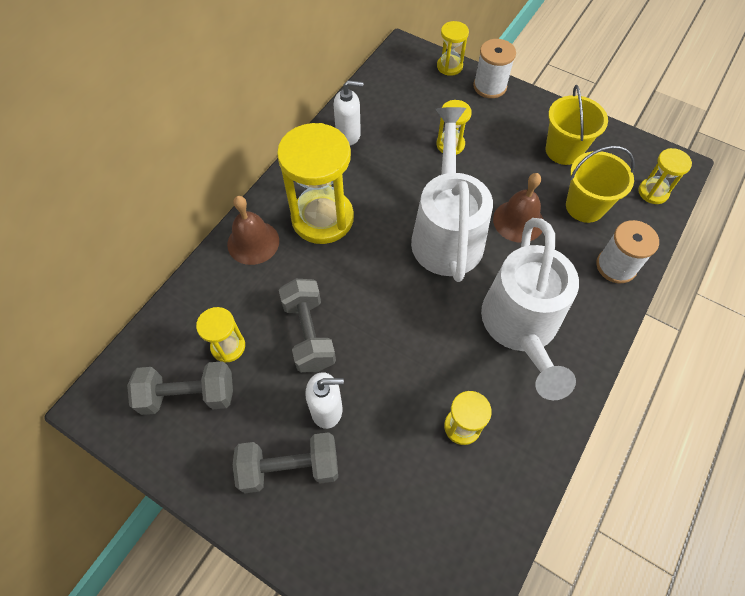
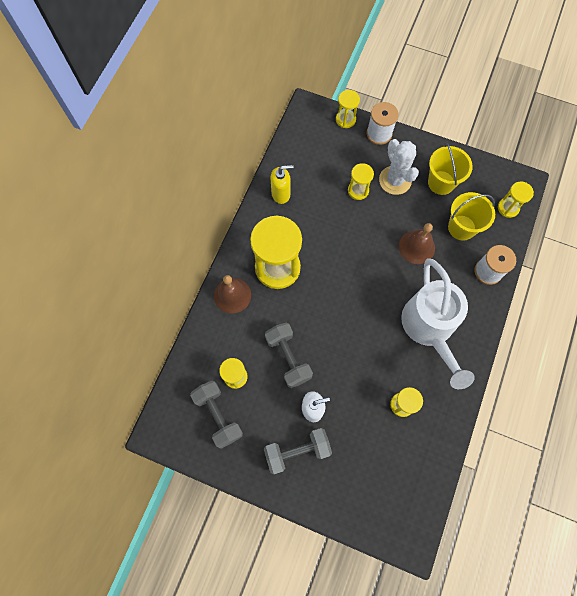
camera: 10 degrees left, 10 degrees up
(188, 395) = (218, 415): grey dumbbell -> grey dumbbell turned 75 degrees clockwise
(348, 135) = (281, 194): white soap dispenser -> yellow soap dispenser
(446, 232) = (368, 264): white watering can -> none
(501, 140) = (395, 180): none -> white cactus

